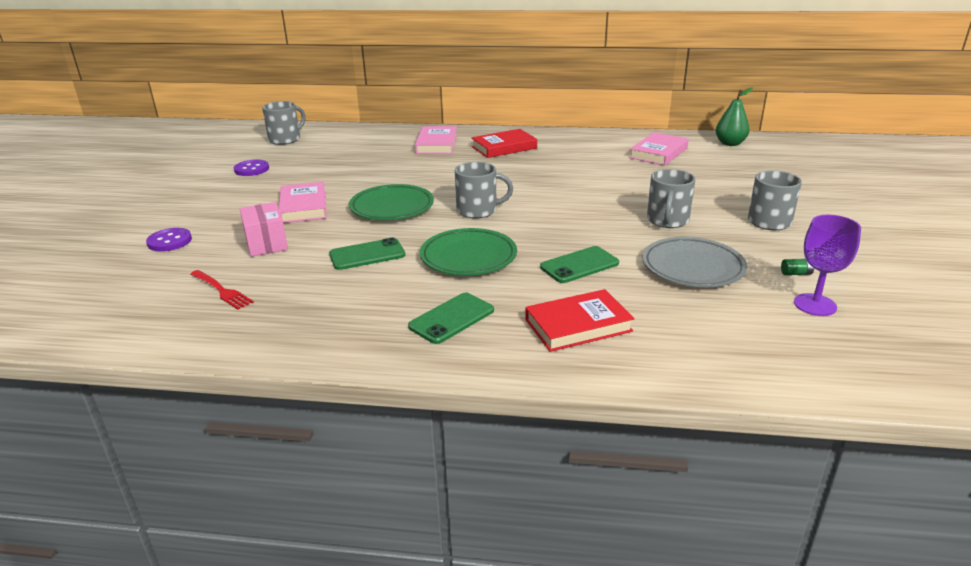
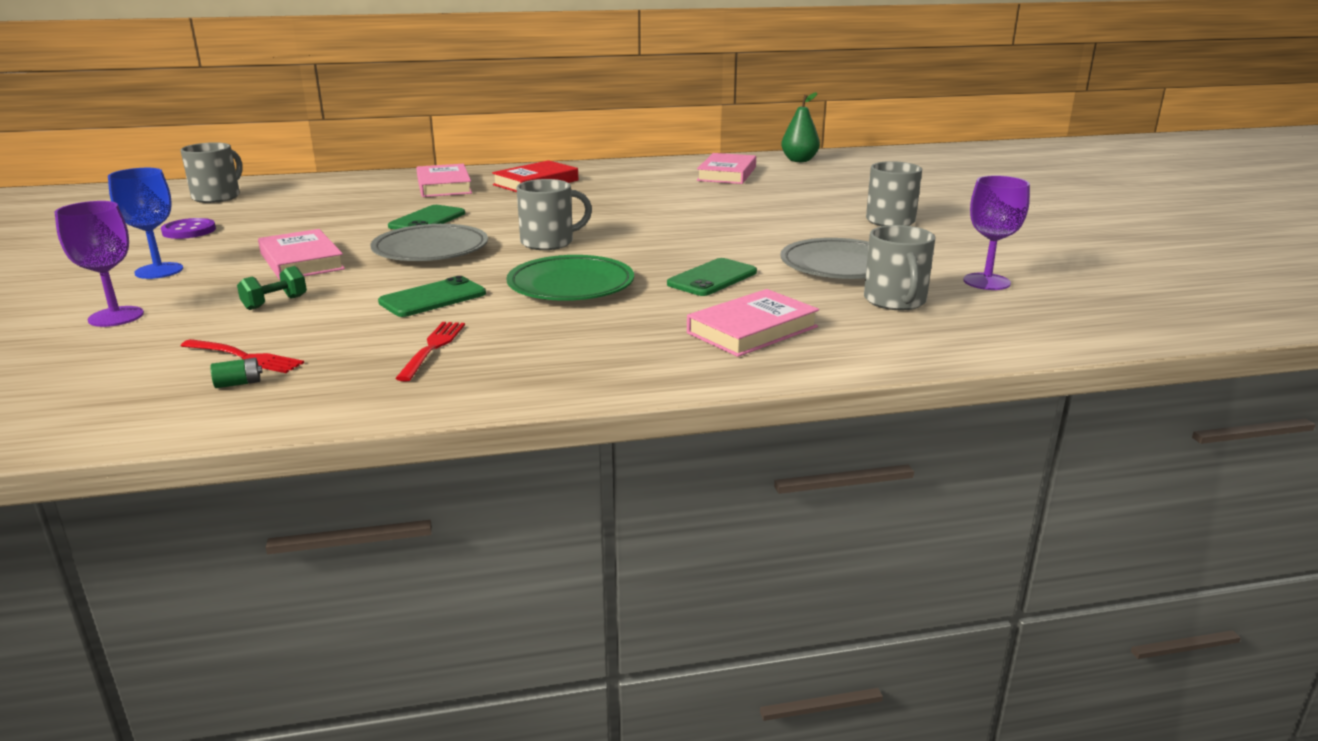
camera: 20 degrees left, 5 degrees down
(169, 241) = (116, 317): purple button -> purple goblet
(215, 204) = (159, 271): none -> blue goblet
(266, 243) = (275, 303): pink box -> green dumbbell
(339, 303) = (432, 348): none -> red fork
(392, 207) = (430, 250): green plate -> grey plate
(451, 318) = (594, 343): green phone -> green phone (427, 220)
(578, 325) = (752, 330): red book -> pink book
(667, 220) = (782, 230): grey mug -> grey mug (895, 301)
(796, 273) = (949, 259): green battery -> green battery (238, 384)

